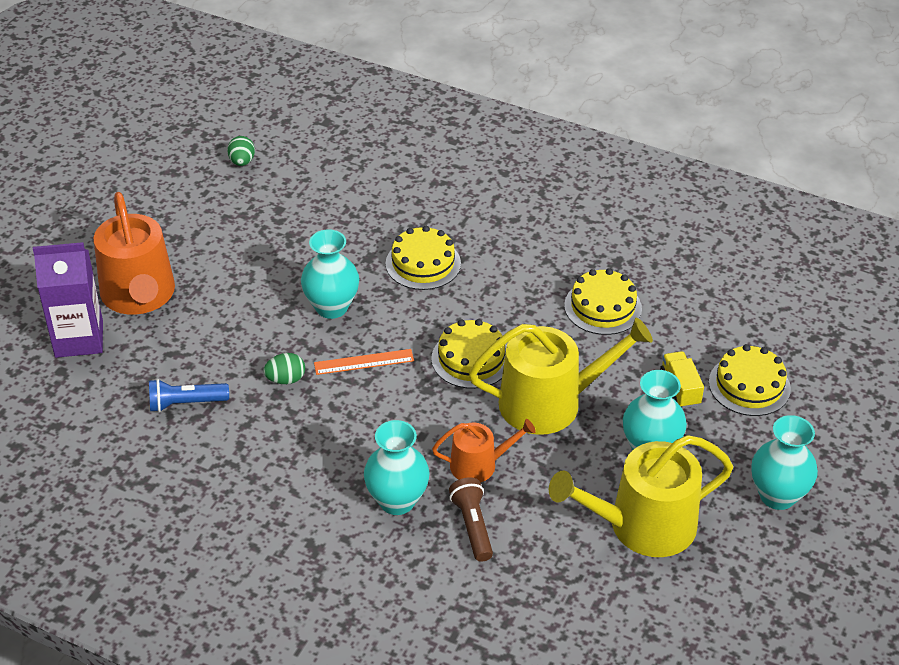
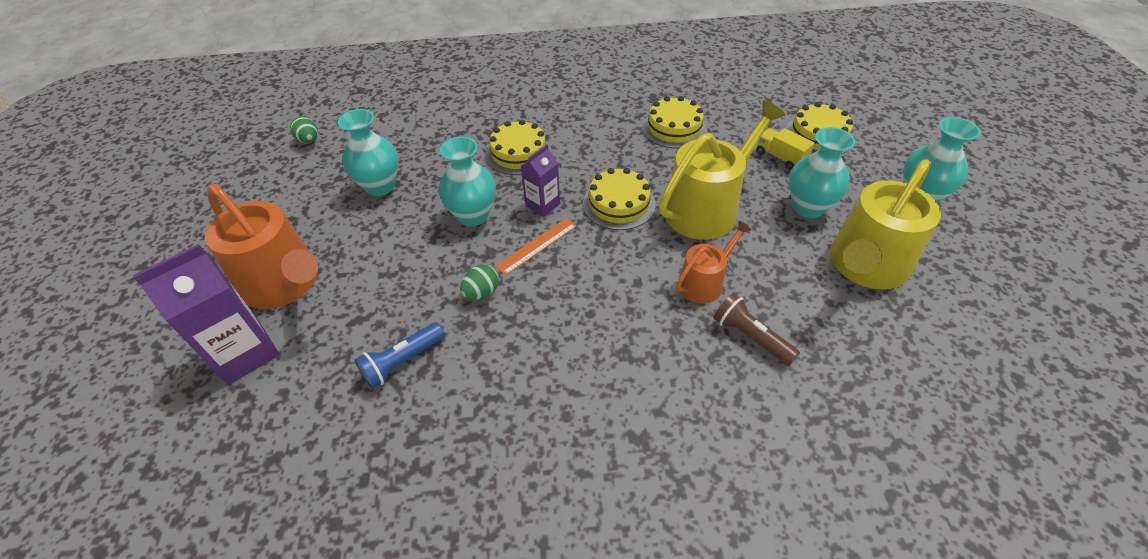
camera: 30 degrees left, 5 degrees up
(397, 501) = (670, 349): turquoise vase -> turquoise vase (380, 186)
(401, 326) = (542, 205): none -> purple carton

